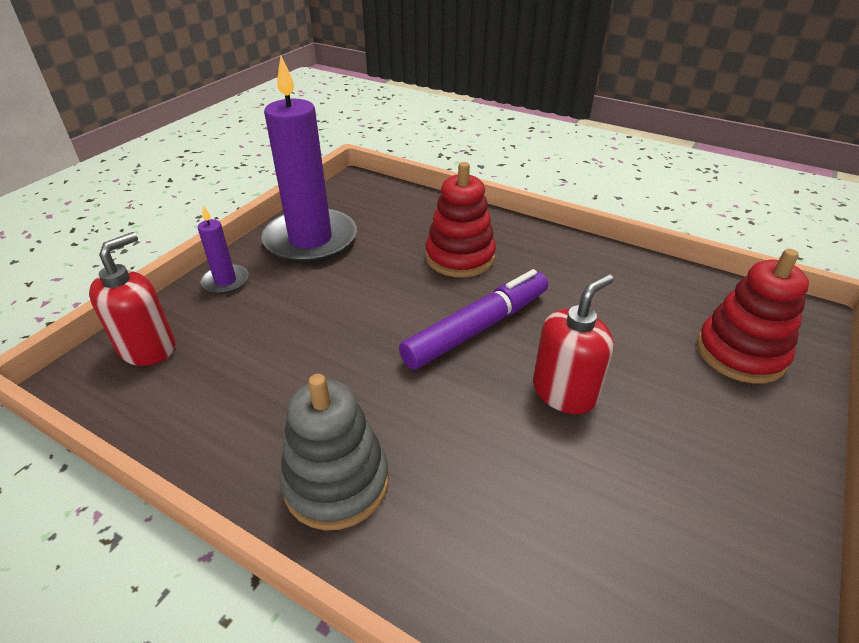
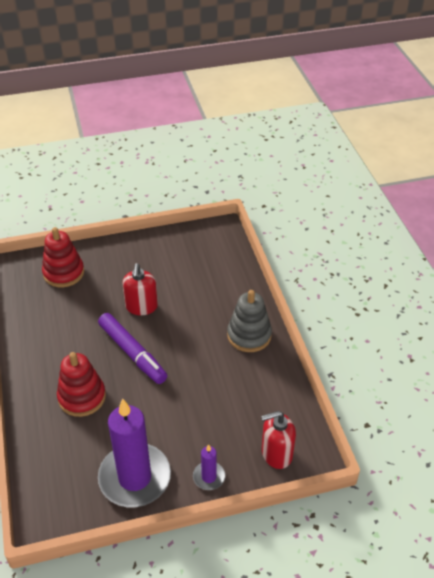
camera: 135 degrees left, 5 degrees up
(477, 328) = (132, 353): purple marker -> purple marker turned 135 degrees counterclockwise
(564, 392) = (141, 307): red soap dispenser -> red soap dispenser turned 90 degrees counterclockwise

